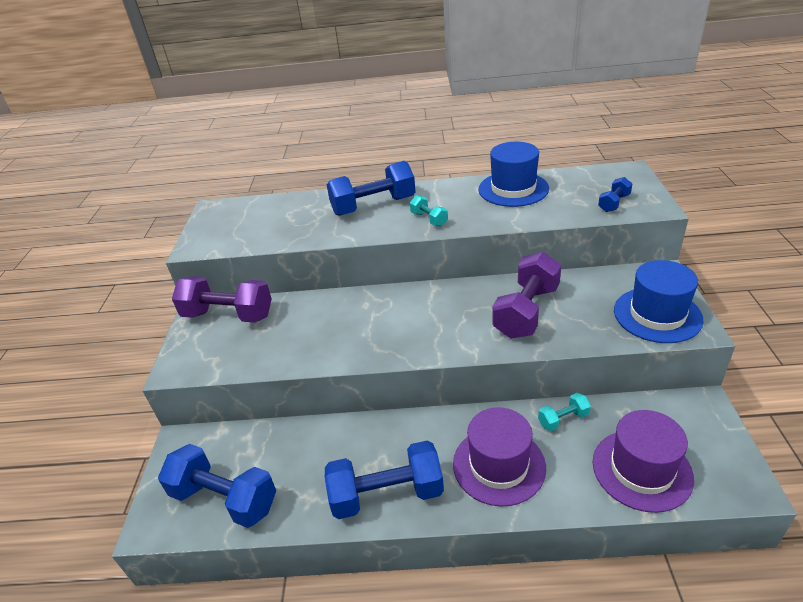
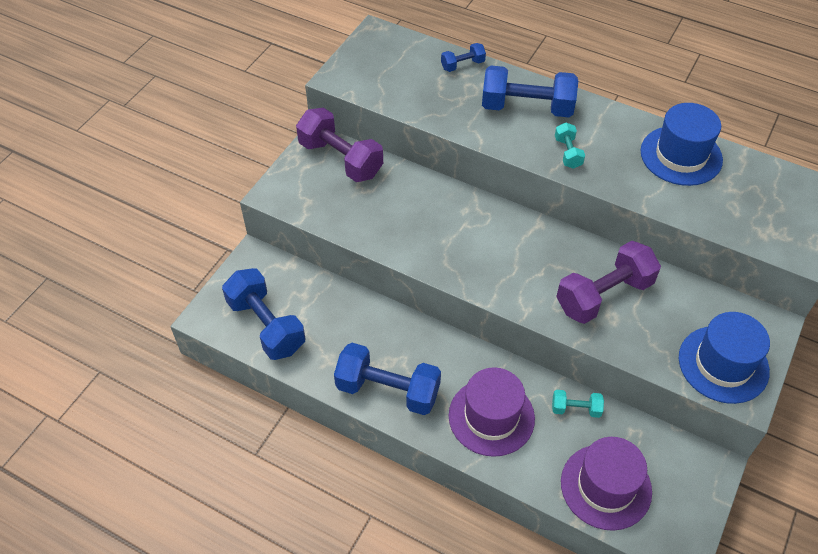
camera: 25 degrees right, 15 degrees up
(613, 203) = (767, 227): blue dumbbell -> blue dumbbell (462, 65)

